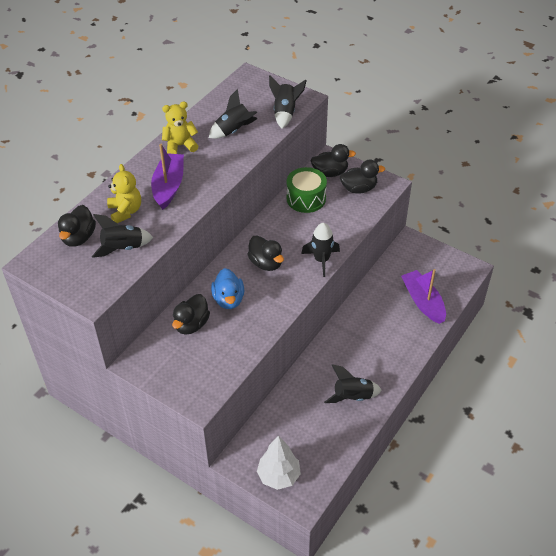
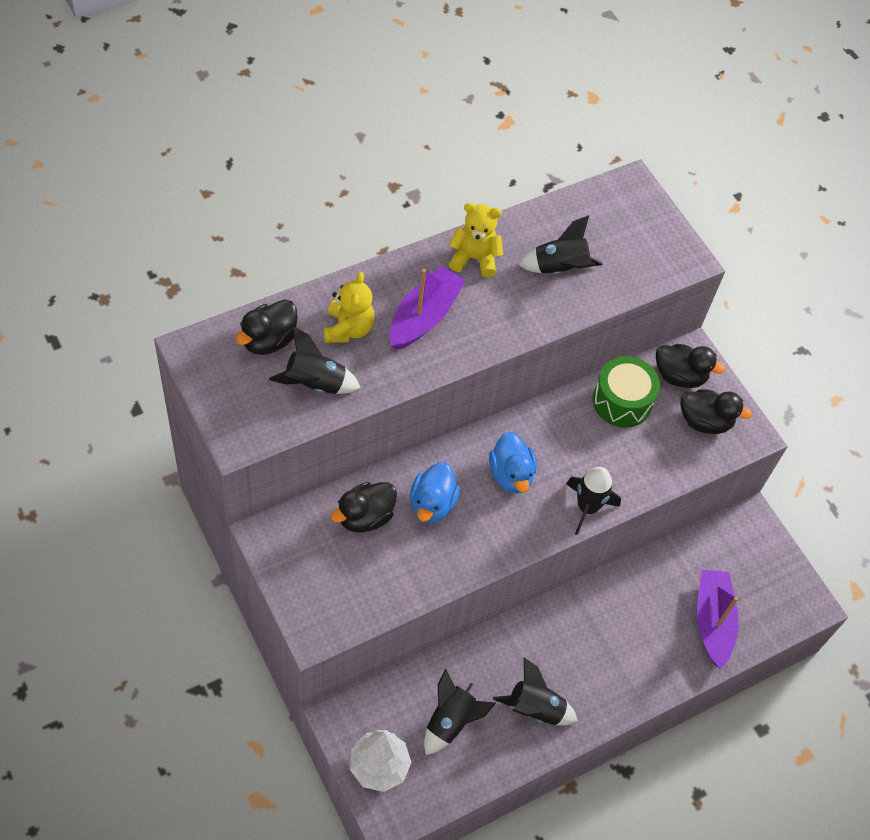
camera: 20 degrees right, 10 degrees up
(266, 263) = (511, 475): black duck -> blue duck
(285, 113) = (647, 272): black rocket -> black rocket (450, 721)

